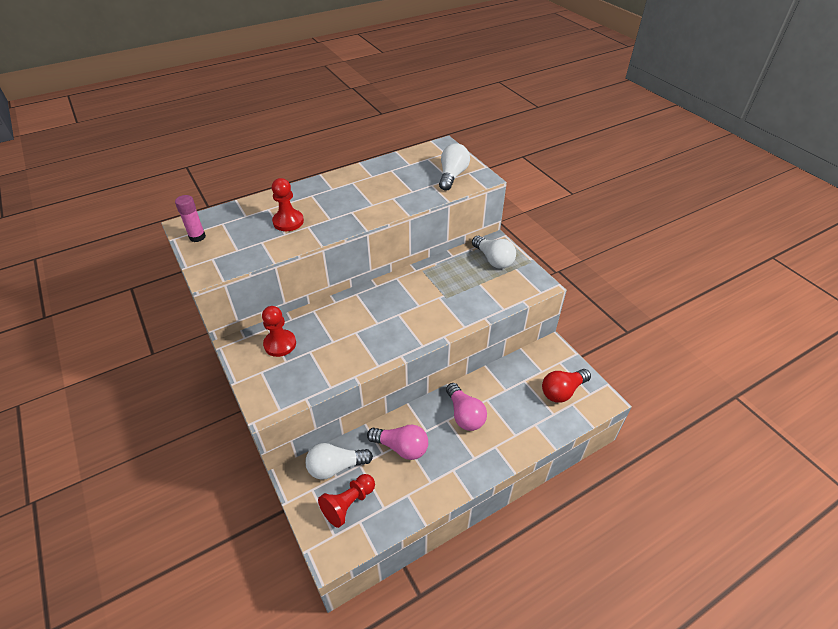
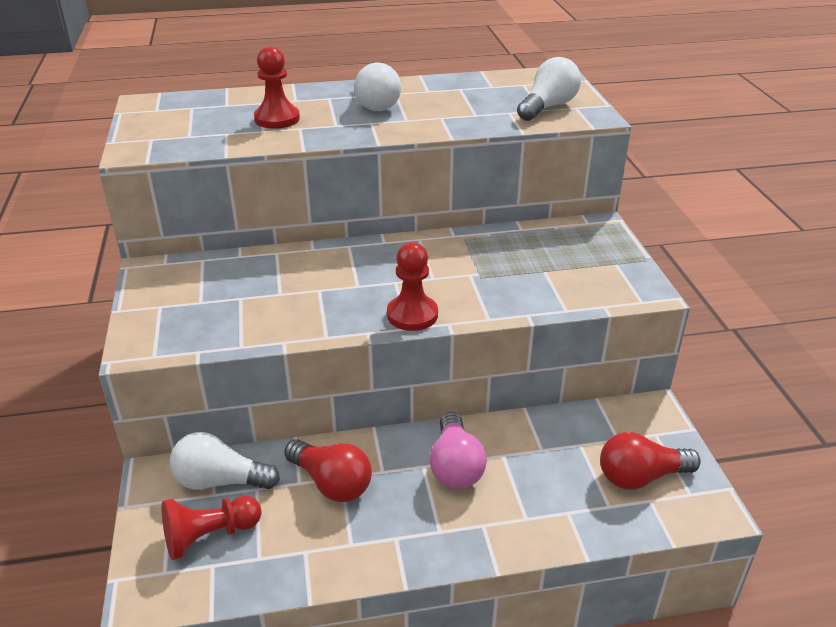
camera: 20 degrees right, 10 degrees down
(197, 237) = (150, 115): pink glue stick -> none
(280, 344) = (205, 280): red pawn -> red pawn (412, 315)
(401, 447) = (331, 483): pink light bulb -> red light bulb
(493, 260) = (584, 245): white light bulb -> white light bulb (375, 103)

